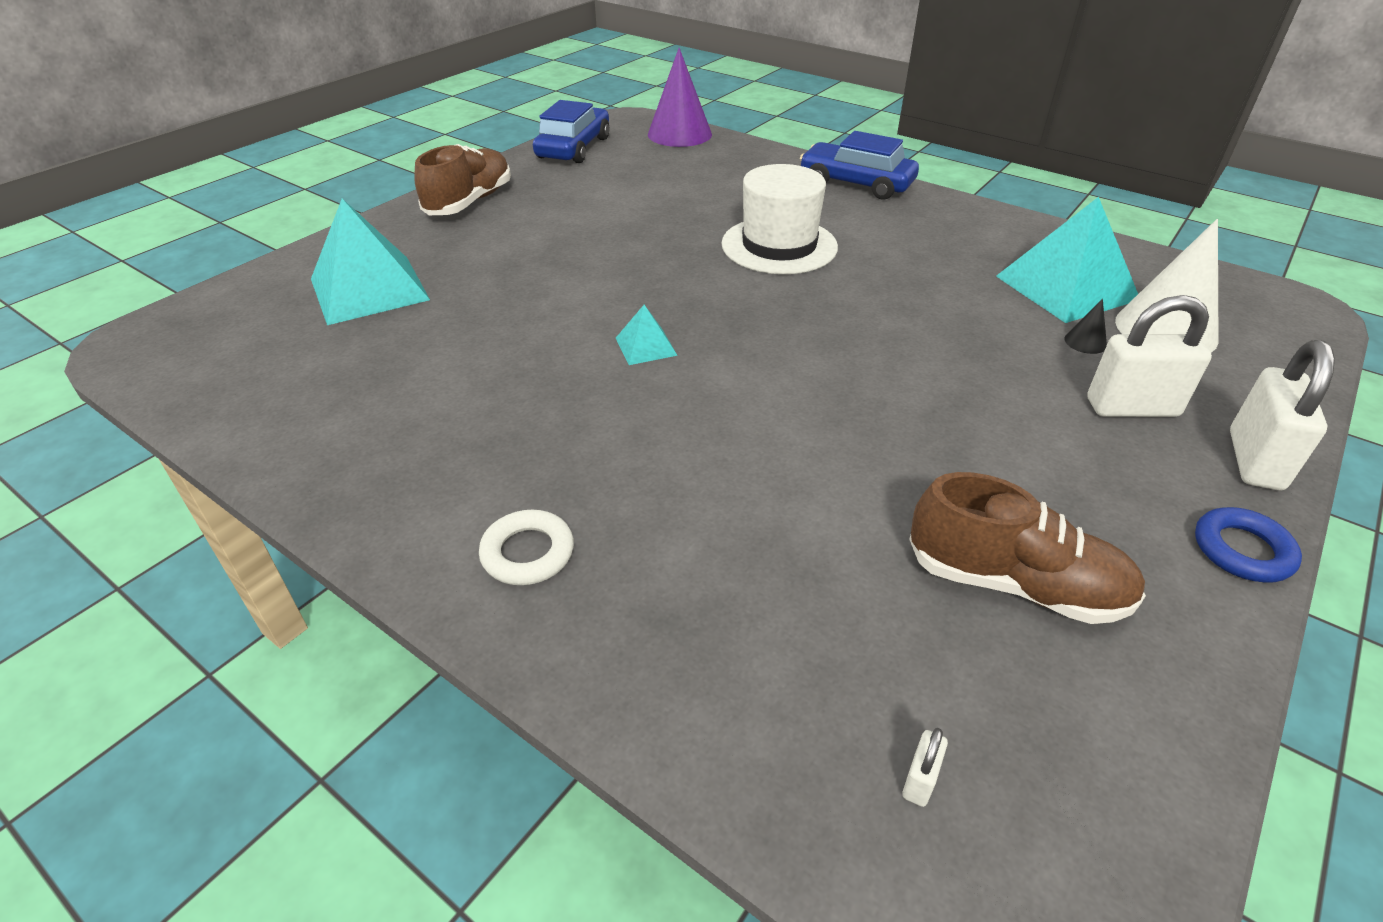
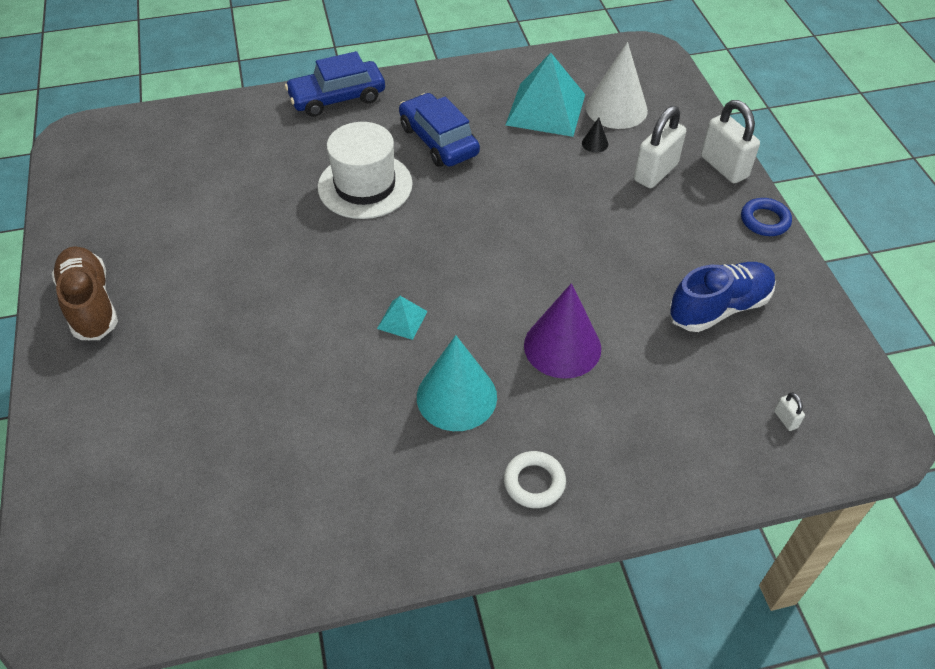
camera: 50 degrees left, 10 degrees up
(369, 289) = (154, 430): turquoise pyramid -> none
(574, 148) = (83, 195): blue car -> blue car (438, 140)
(588, 431) = (456, 396): none -> turquoise cone
(679, 134) = (146, 126): purple cone -> purple cone (562, 346)
(1014, 584) = (719, 308): brown shoe -> blue shoe

